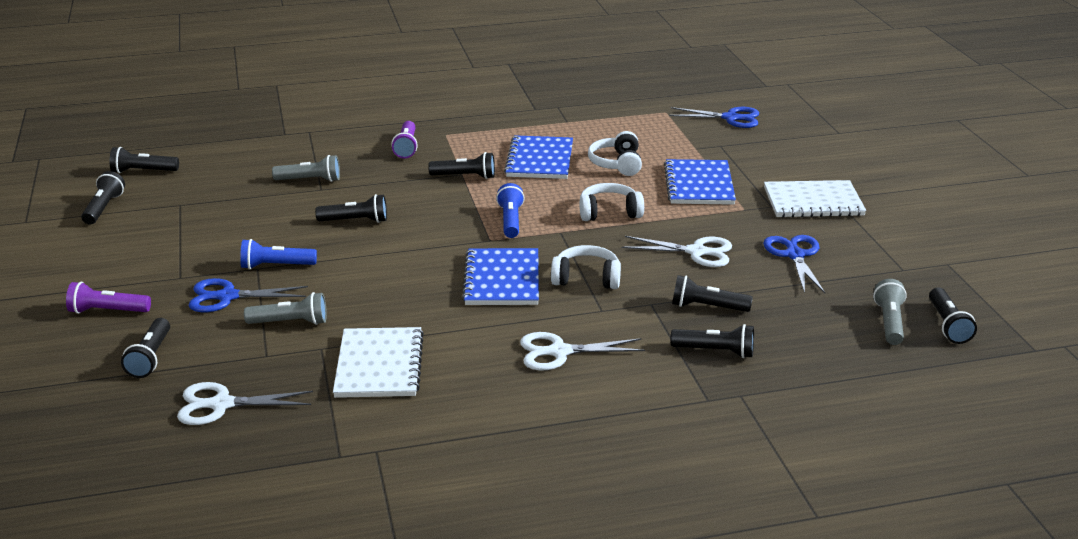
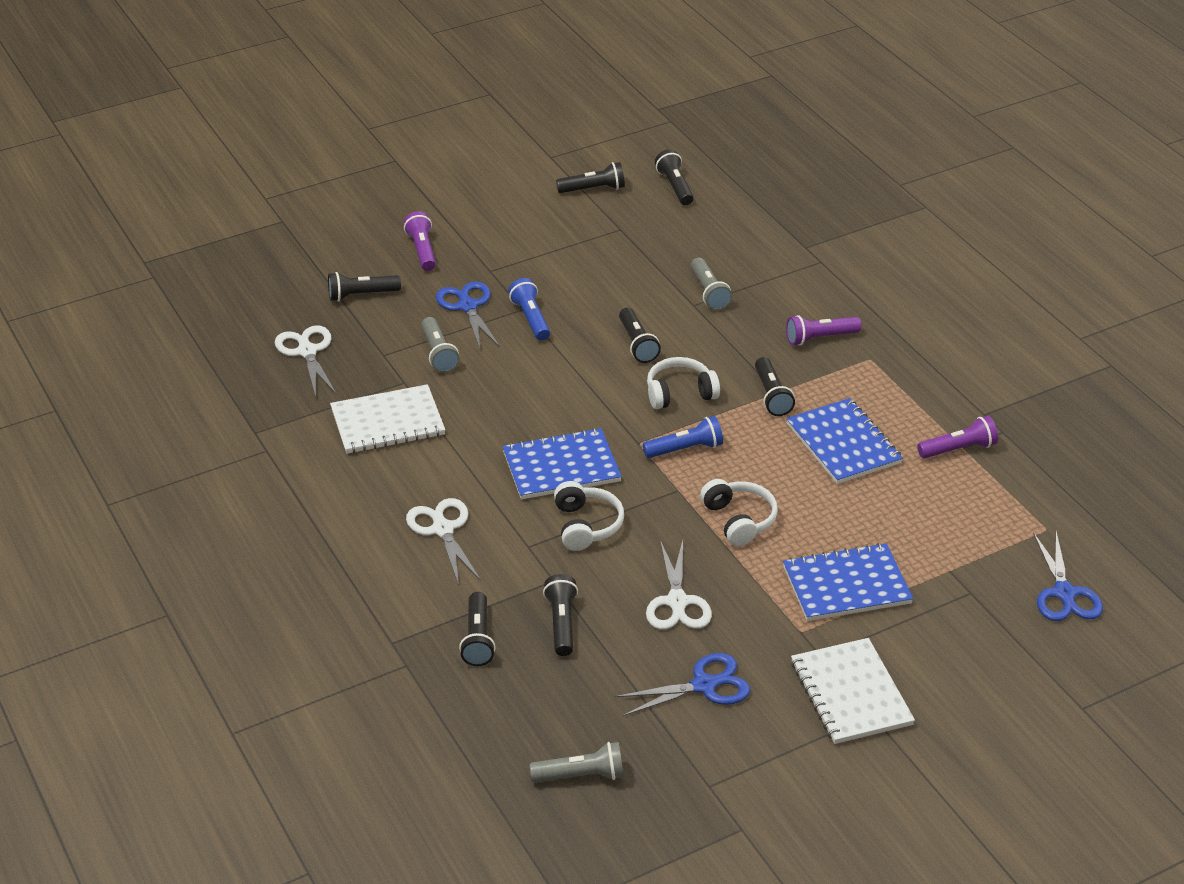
camera: 75 degrees right, 10 degrees up
(540, 160) = (843, 443): blue notebook -> blue notebook turned 75 degrees clockwise
(568, 123) = (958, 449): none -> purple flashlight
(617, 164) = (866, 507): white headphones -> white headphones (680, 393)
(947, 325) = (593, 828): black flashlight -> none

